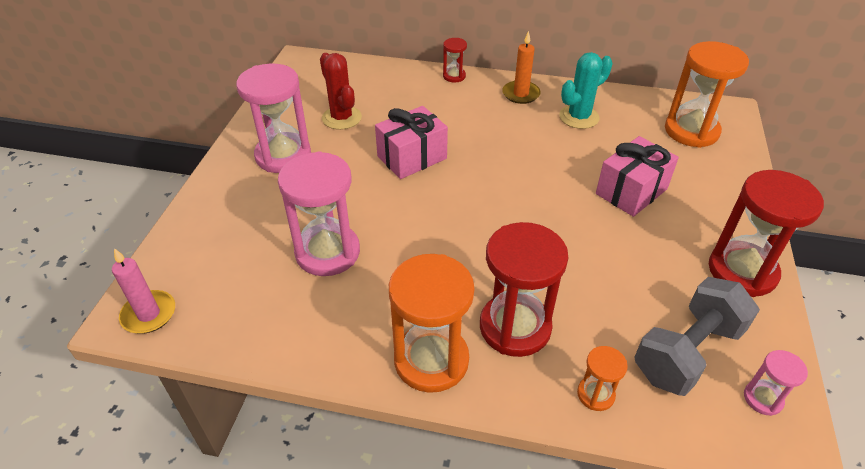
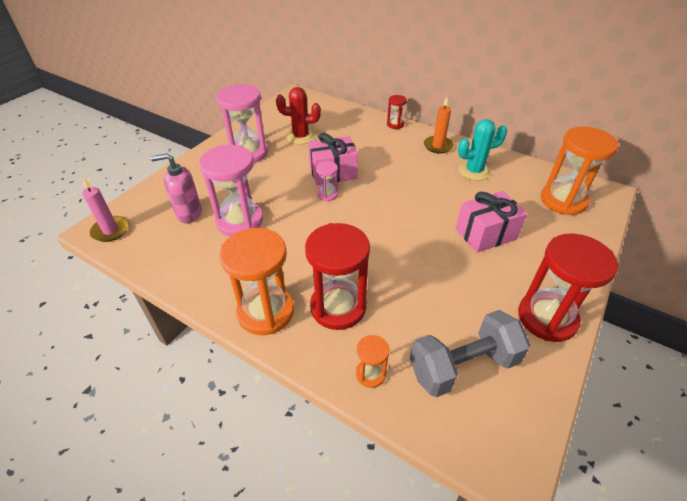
camera: 20 degrees right, 0 degrees up
(250, 260) = (189, 213): none -> pink soap dispenser
(341, 118) = (300, 137): red cactus -> red cactus turned 75 degrees counterclockwise
(763, 398) = (508, 423): pink hourglass -> pink hourglass (327, 194)

